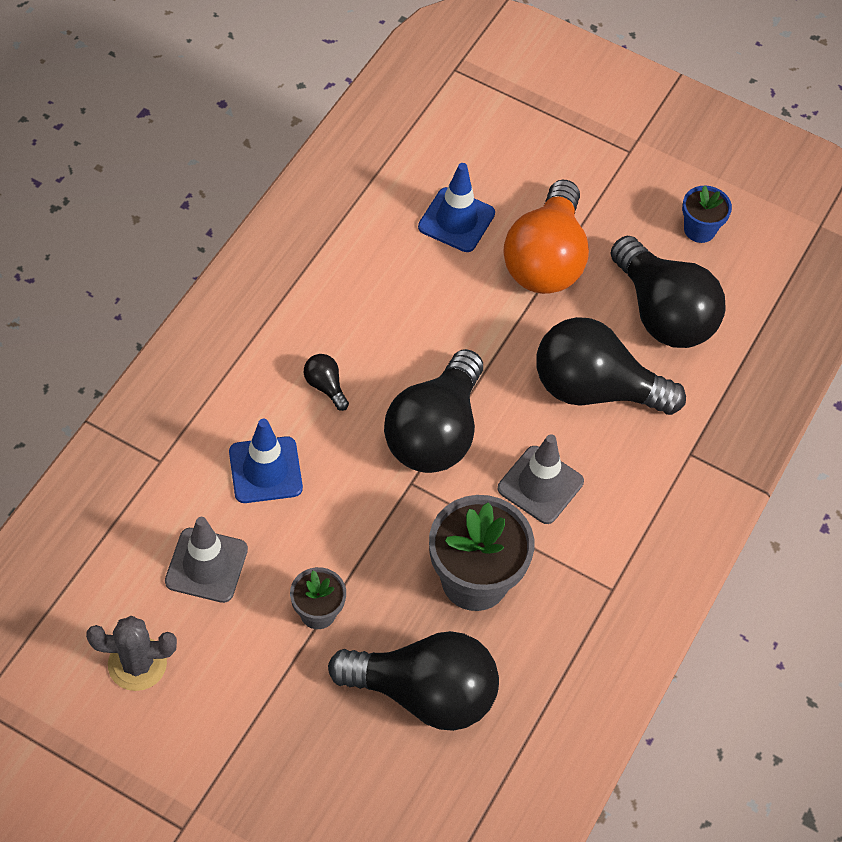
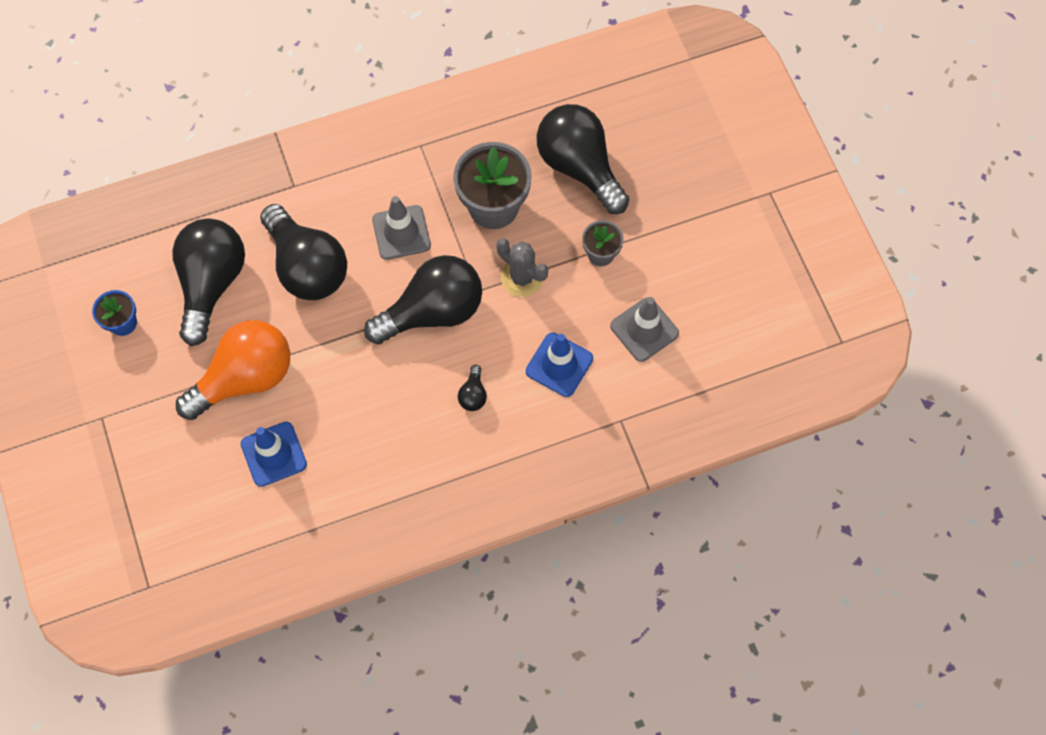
camera: 135 degrees left, 10 degrees up
(137, 664) = (730, 299): grey cactus -> grey cactus (522, 277)

